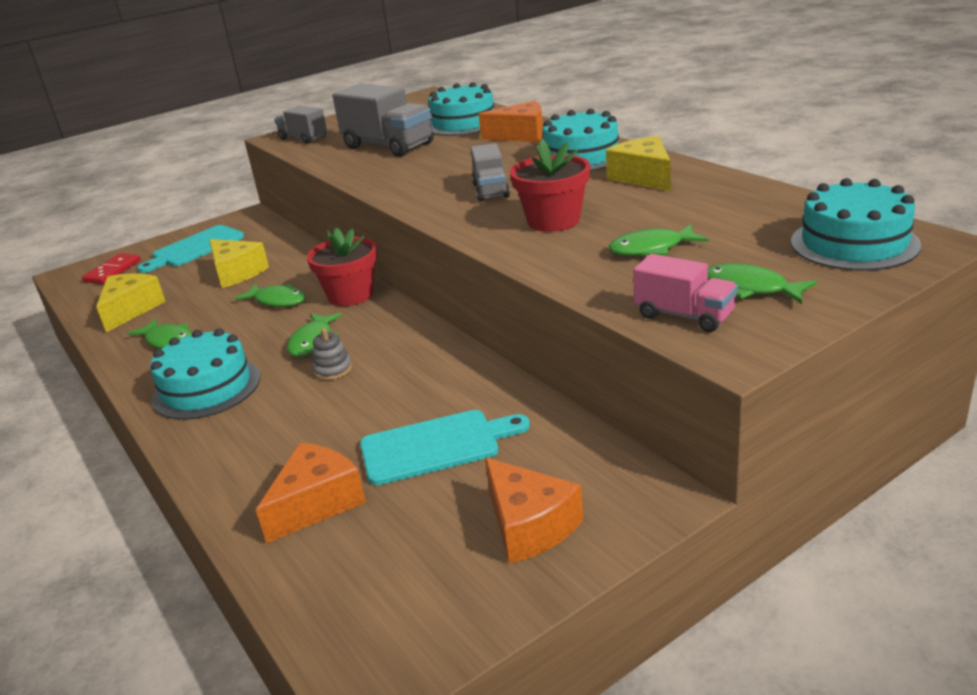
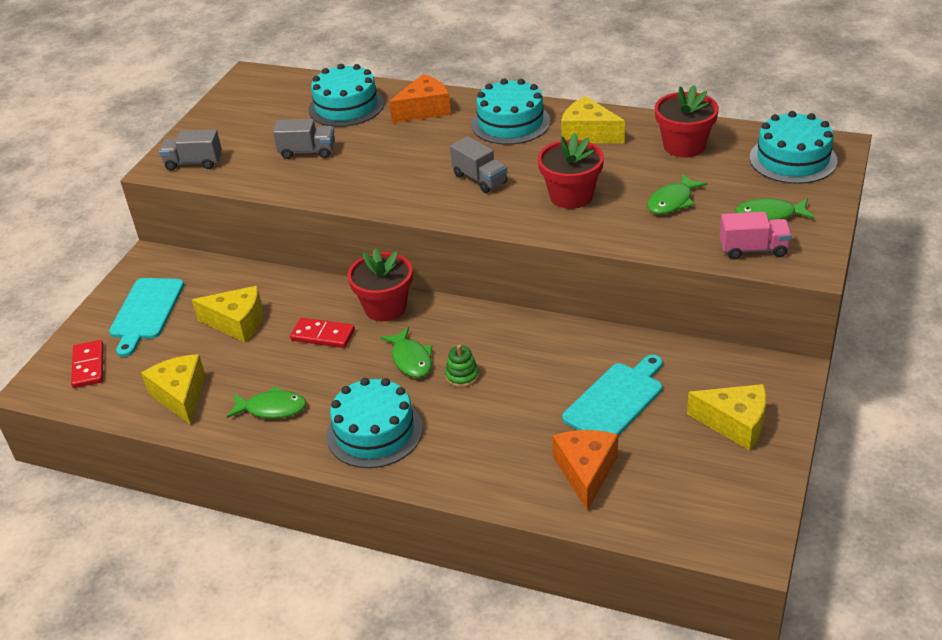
camera: 35 degrees left, 10 degrees up
(278, 301) = (323, 335): green fish -> red domino
(333, 370) = (462, 376): grey stacking toy -> green stacking toy
(388, 146) = (307, 152): grey truck -> grey truck, size x0.58
(529, 525) = (735, 423): orange cheese -> yellow cheese
(733, 206) = (684, 146): none -> red flower pot

